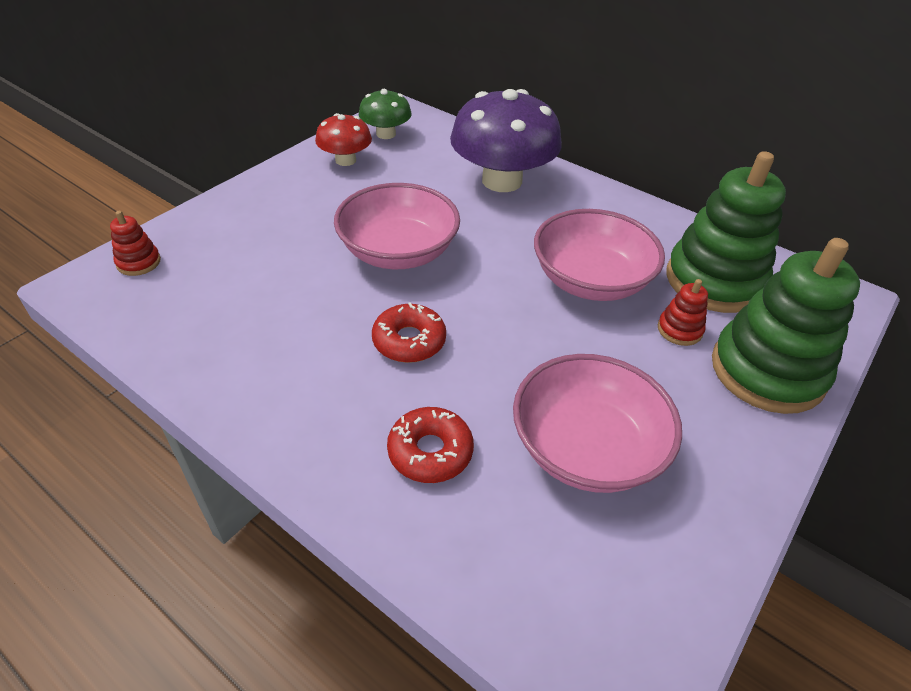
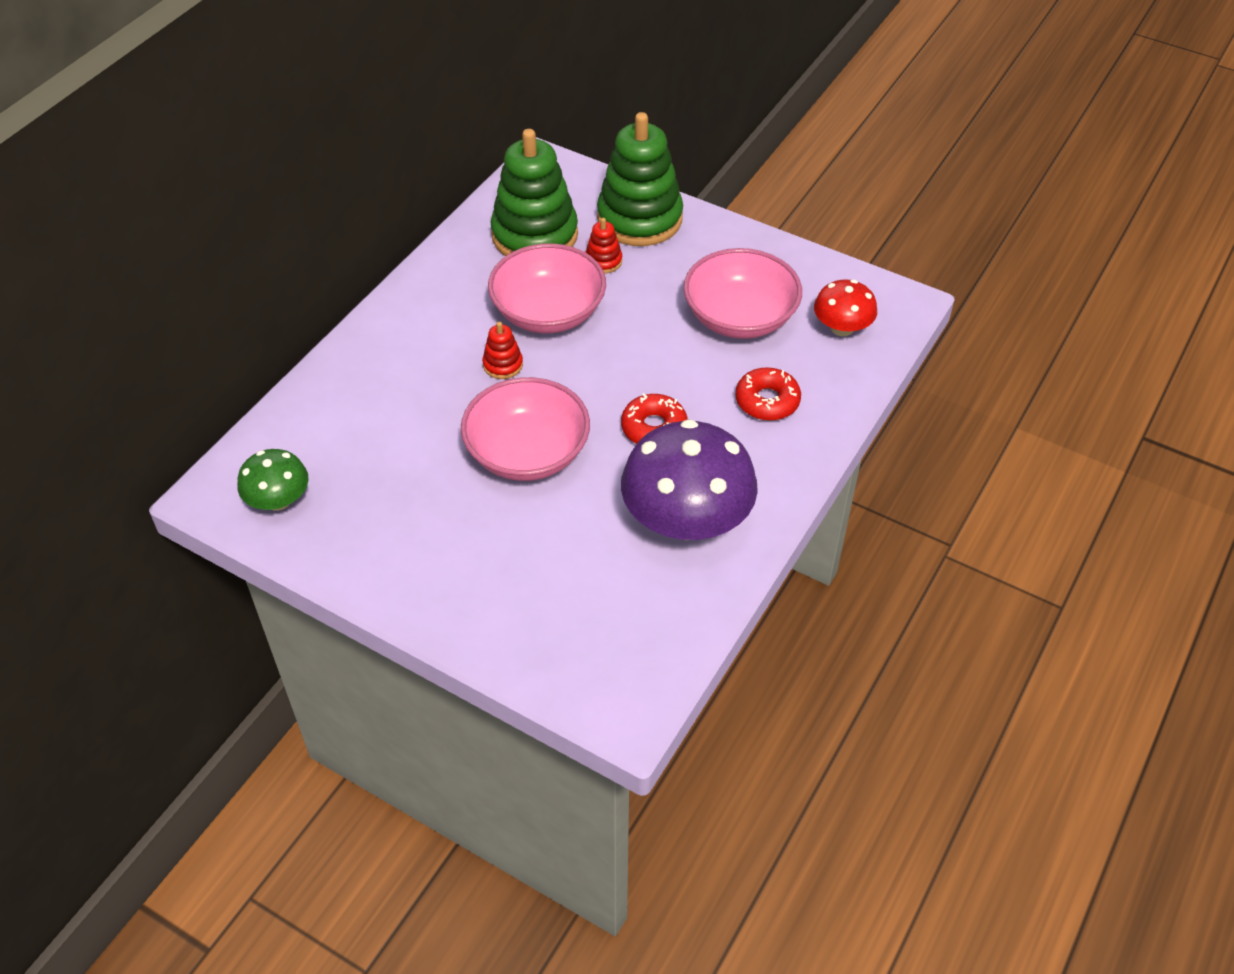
camera: 95 degrees left, 5 degrees up
(138, 262) = (582, 673): red stacking toy -> red stacking toy (503, 365)
(345, 160) = (348, 530): red mushroom -> red mushroom (842, 328)
(502, 181) = (383, 381): purple mushroom -> purple mushroom (686, 520)

